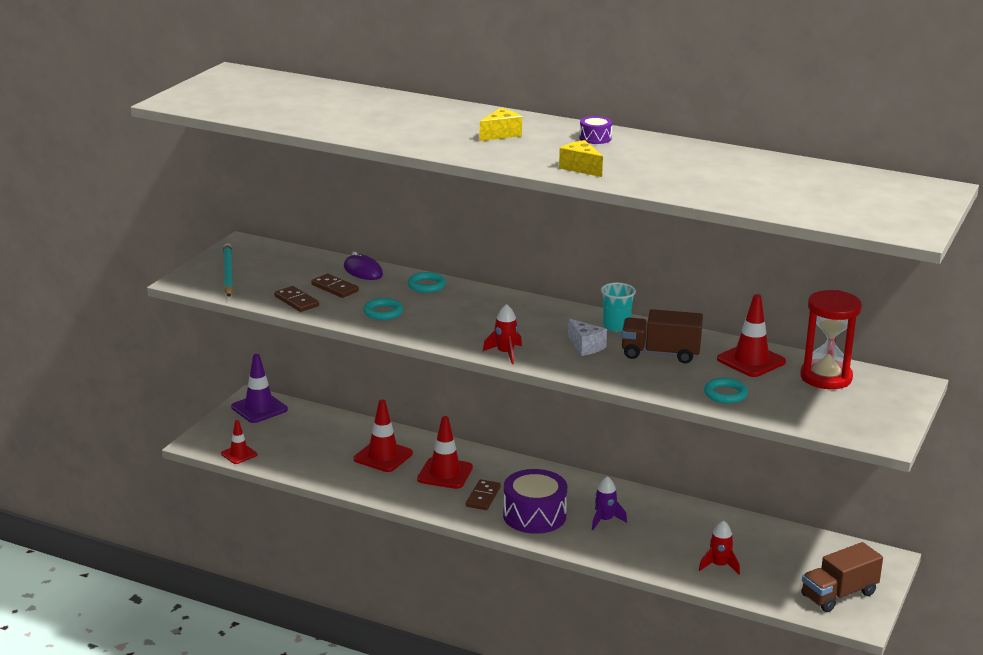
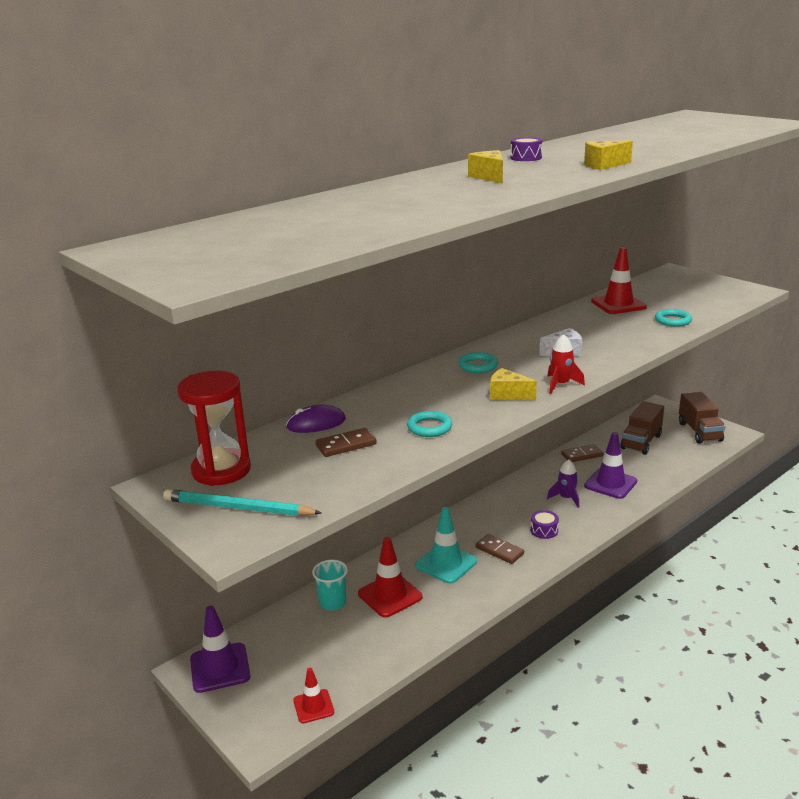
camera: 65 degrees left, 0 degrees up
(296, 301) = (362, 472): brown domino -> brown domino (582, 455)
(426, 285) = (382, 397): turquoise ring -> turquoise ring (478, 366)
(445, 473) = (446, 563): red traffic cone -> turquoise traffic cone
(466, 333) = (507, 395): none -> yellow cheese
(534, 515) = (544, 530): purple drum -> purple drum, size x0.47
(616, 326) = (531, 335): turquoise cup -> turquoise cup (332, 602)
(656, 543) = (610, 484): none -> purple traffic cone
(660, 354) = (592, 329): brown truck -> brown truck (641, 442)
(719, 565) = (650, 465): red rocket -> none
(826, 377) = (655, 289): red hourglass -> red hourglass (221, 470)

